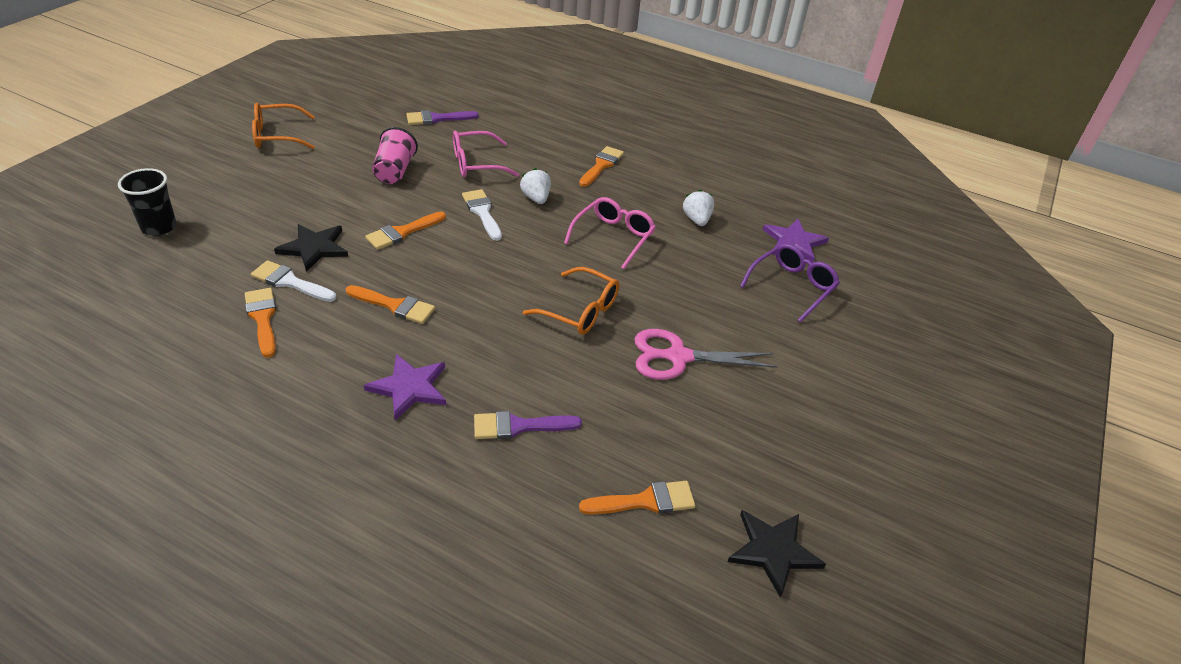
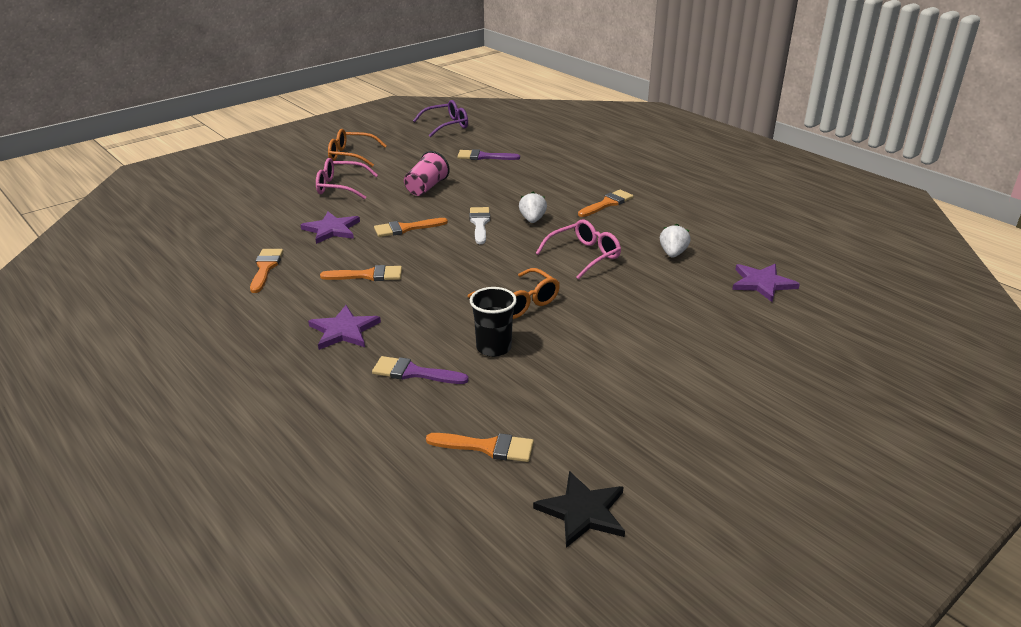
camera: 25 degrees right, 10 degrees down
(159, 227) = (231, 202): black cup -> black cup (493, 348)
(290, 282) = (300, 248): white brush -> none
(314, 248) = (331, 229): black star -> purple star
(395, 306) = (368, 275): orange brush -> orange brush turned 45 degrees counterclockwise
(477, 163) = (497, 190): pink glasses -> pink glasses (341, 187)
(677, 357) = (586, 350): pink scissors -> none
(791, 287) = (736, 317): purple glasses -> purple glasses (446, 125)

